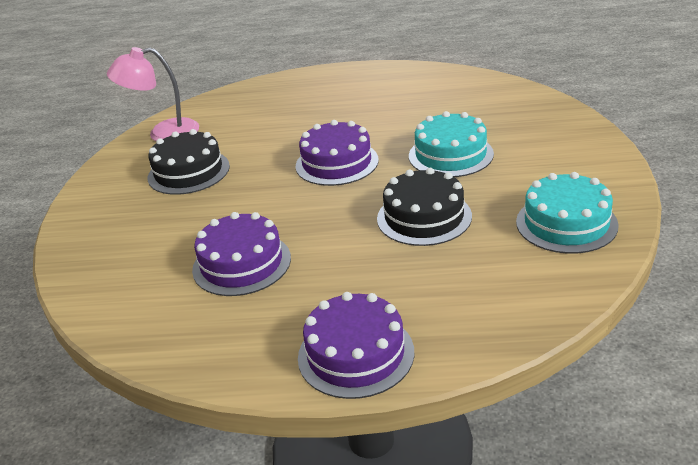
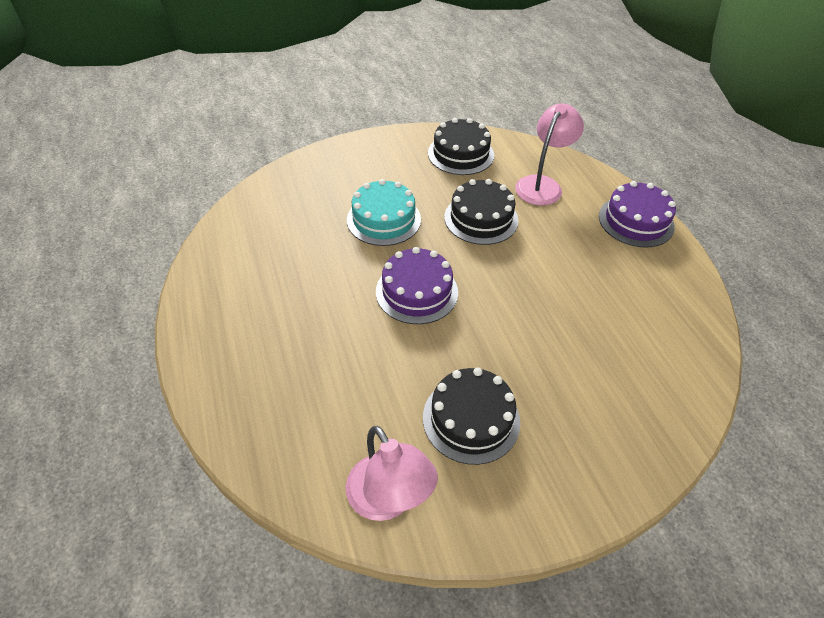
camera: 115 degrees left, 15 degrees up
(241, 263) = (590, 309): purple cake -> none
(473, 282) = (542, 185): none -> pink lamp
(566, 223) = (460, 154): turquoise cake -> black cake

